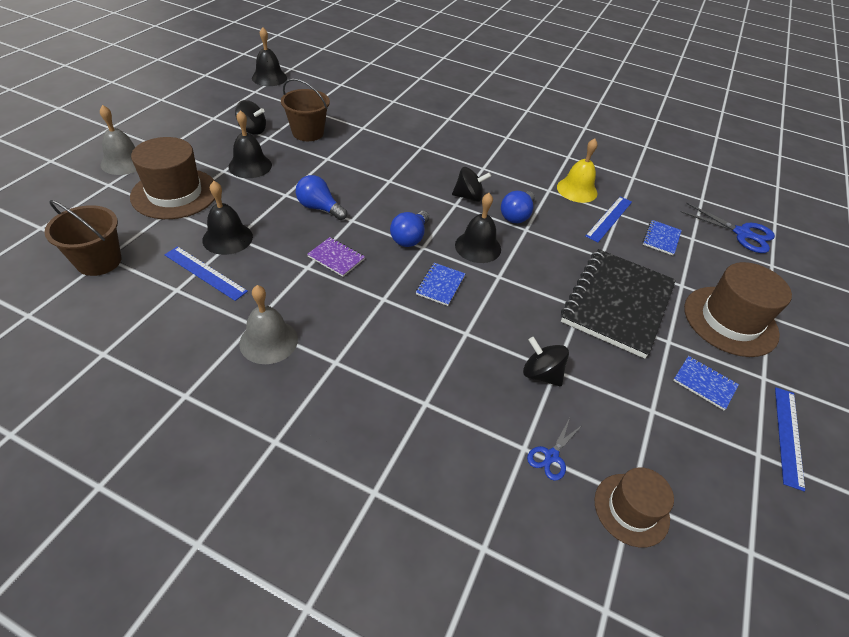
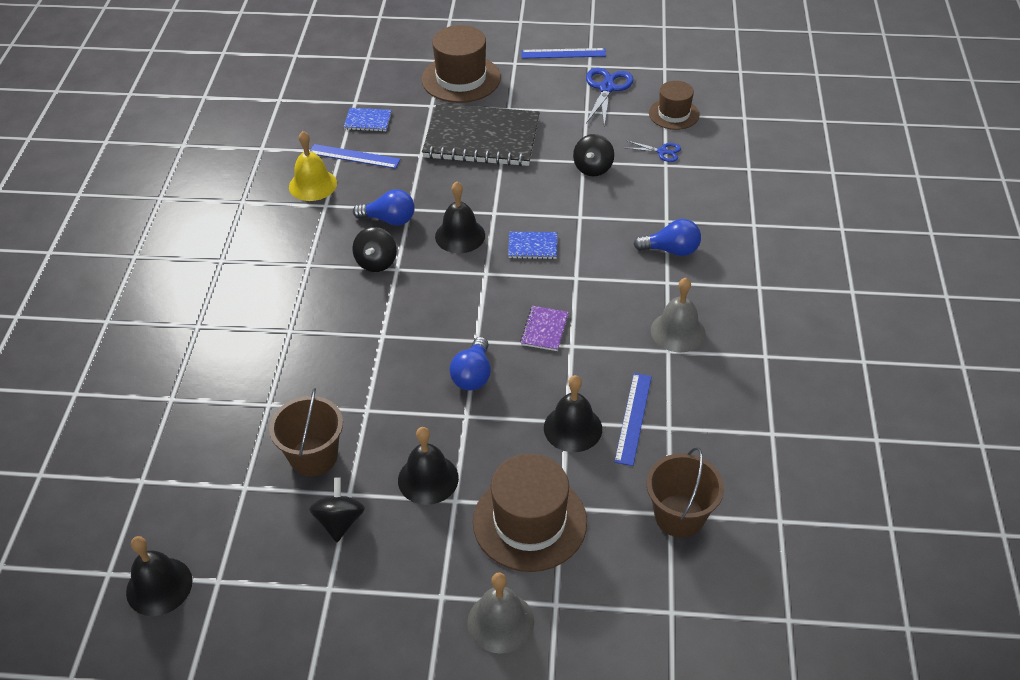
camera: 105 degrees left, 0 degrees up
(410, 238) = (477, 287): blue light bulb -> blue light bulb (671, 250)
(468, 197) = (376, 262): black spinning top -> black spinning top turned 150 degrees counterclockwise
(704, 383) = (542, 89): blue notebook -> none
(742, 233) = (327, 74): blue scissors -> blue scissors (606, 88)

